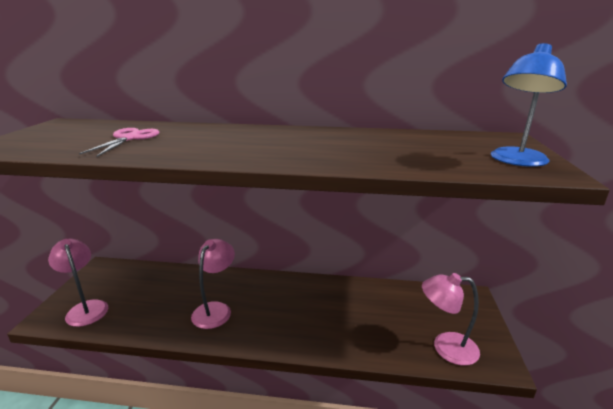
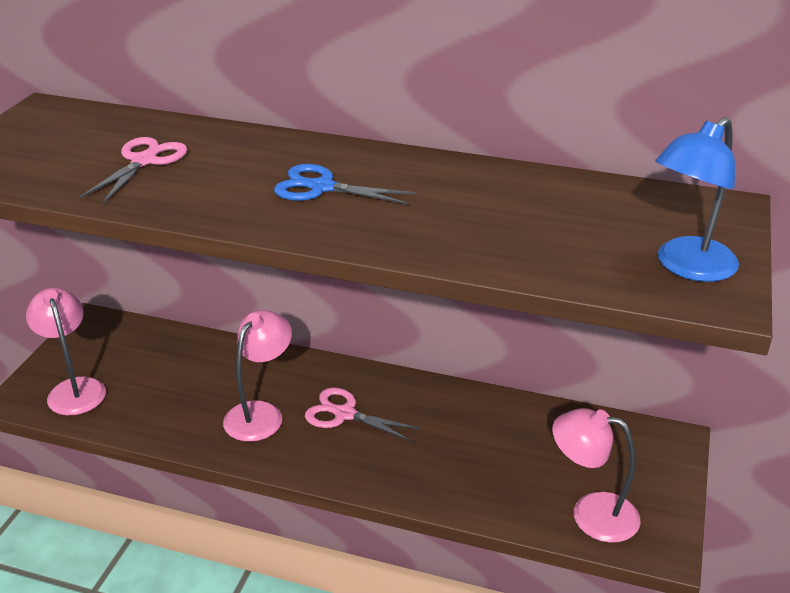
camera: 10 degrees right, 10 degrees up
(254, 143) = (321, 187): none -> blue scissors
(271, 303) = (344, 414): none -> pink scissors

